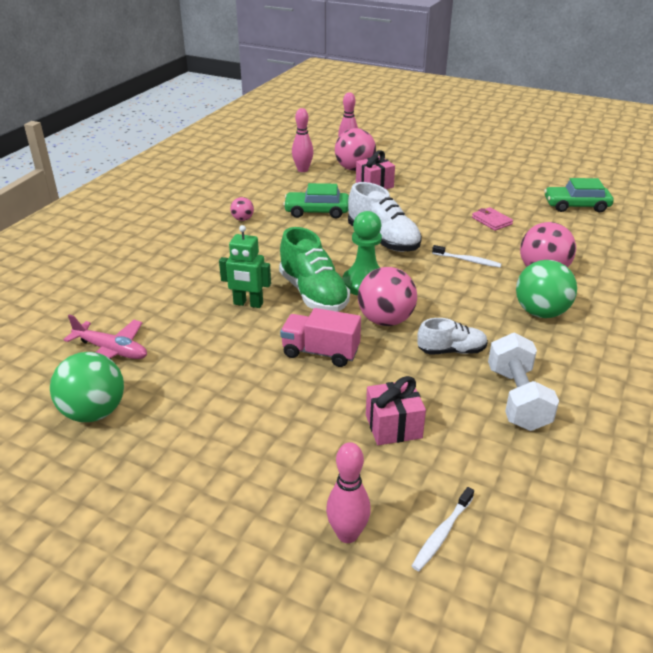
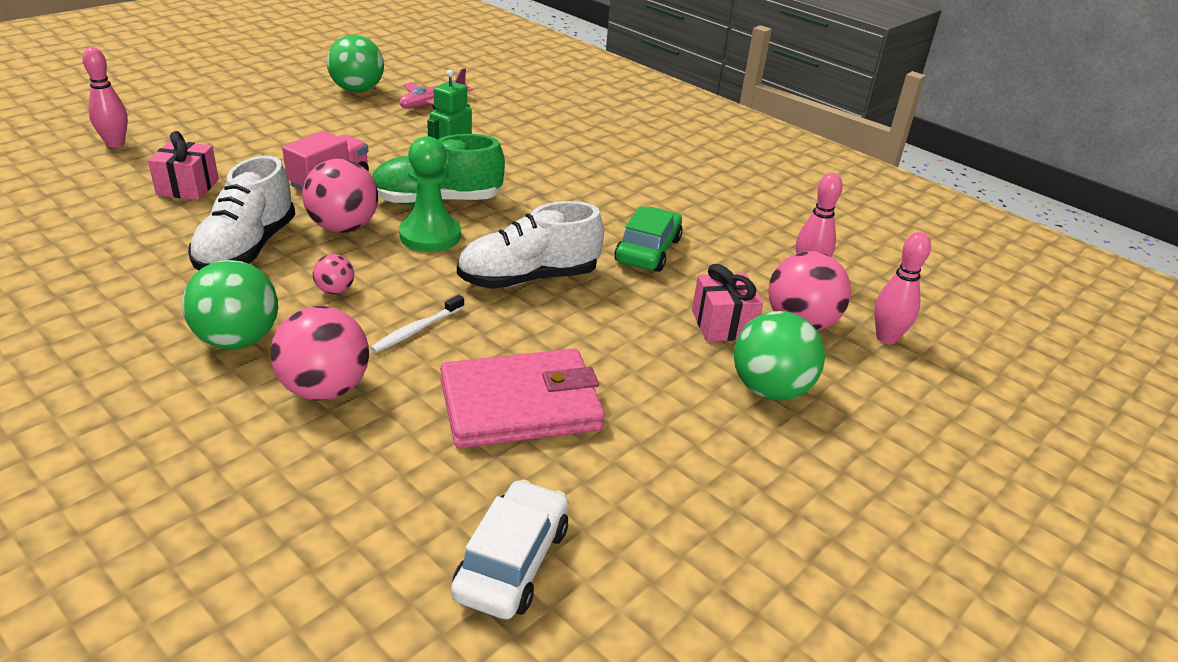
camera: 105 degrees right, 0 degrees up
(242, 219) = (652, 197): pink ball -> pink ball (335, 290)
(416, 171) = (770, 389): none -> green ball
(442, 533) = (59, 174): white toothbrush -> none
(451, 351) = (247, 249): white shoe -> white shoe, size x1.68
(491, 221) = (520, 405): pink wallet -> pink wallet, size x2.21
(517, 398) = (129, 259): white dumbbell -> none
(576, 206) = (512, 561): green car -> white car

